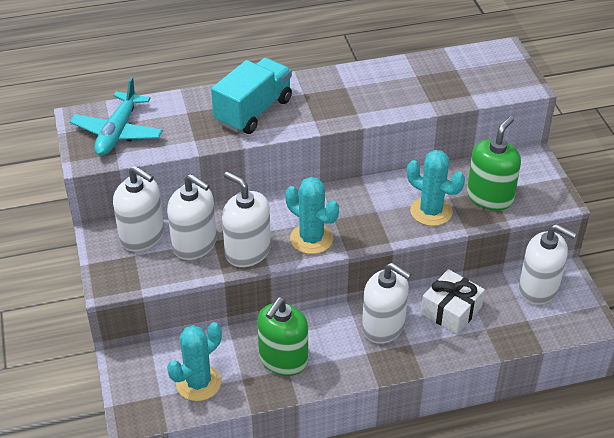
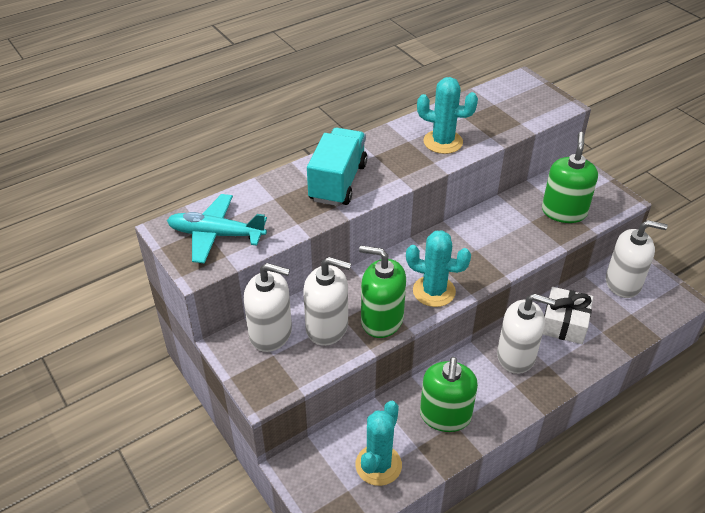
camera: 20 degrees left, 0 degrees up
(117, 133) = (216, 235): turquoise plane -> turquoise plane turned 105 degrees clockwise
(247, 251) = (382, 320): white soap dispenser -> green soap dispenser
(431, 211) = (523, 237): turquoise cactus -> turquoise cactus (443, 142)

